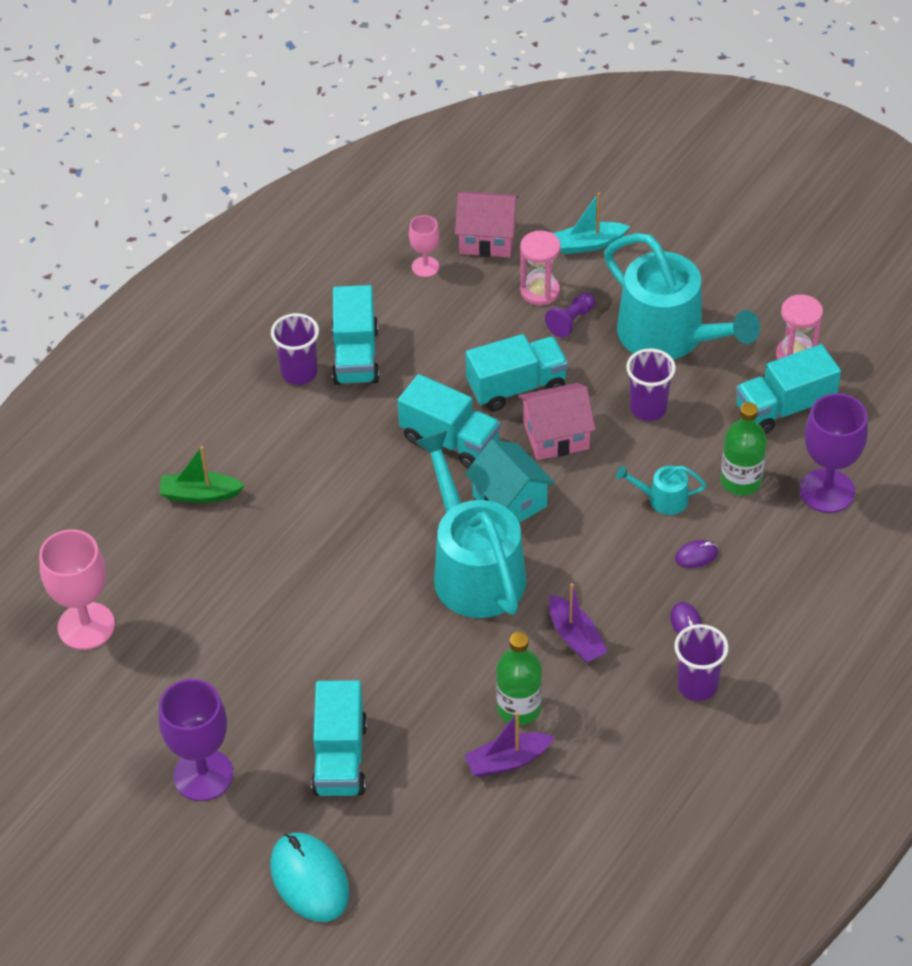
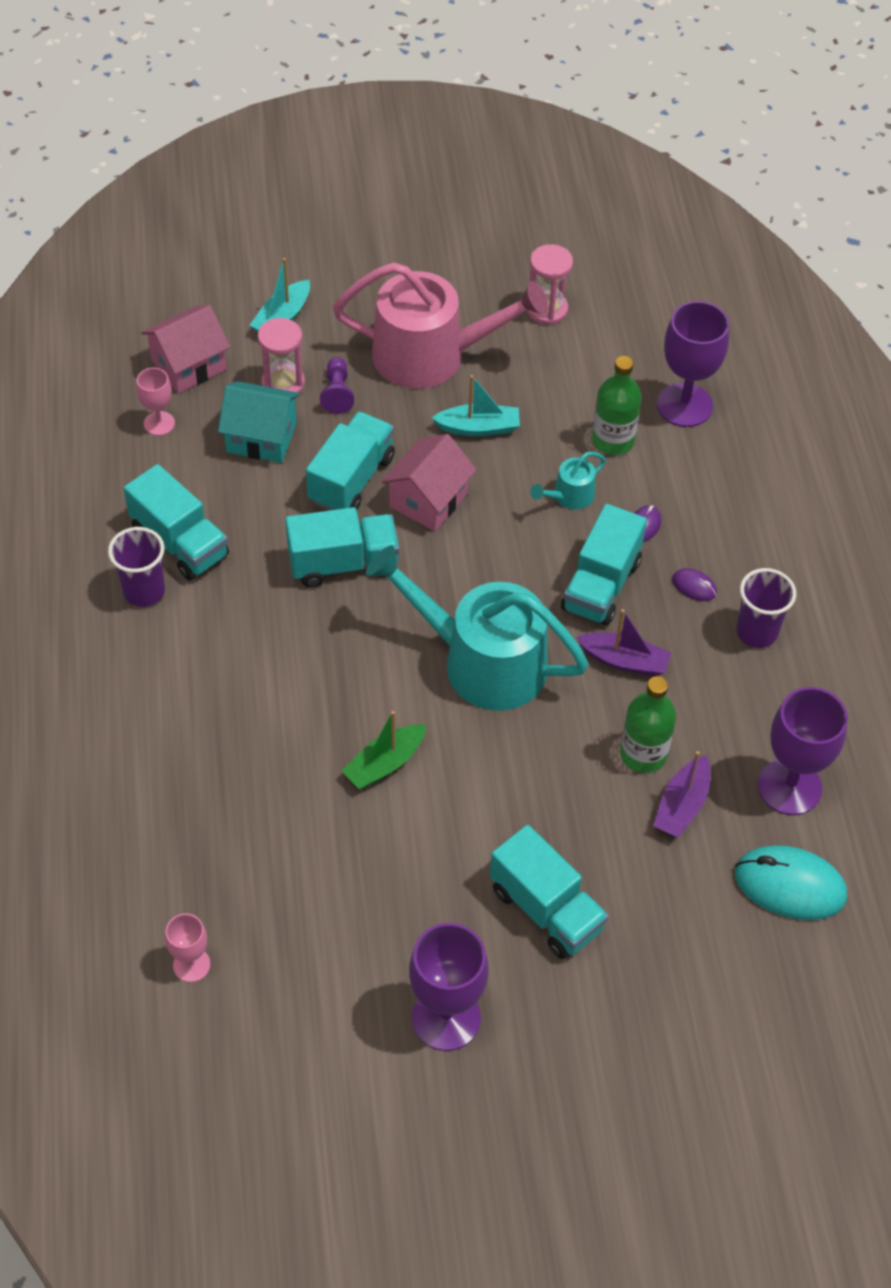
camera: 45 degrees left, 5 degrees up
(86, 626) = (191, 965): pink goblet -> pink goblet, size x0.54
(200, 494) = (169, 764): green boat -> green boat (385, 763)
(309, 879) = (634, 1036): turquoise mouse -> turquoise mouse (790, 885)
(509, 501) = (449, 582): turquoise house -> turquoise house (261, 437)
(600, 805) = (789, 787): none -> purple goblet
(648, 408) = (478, 427): purple cup -> turquoise boat
(669, 336) = (431, 355): turquoise watering can -> pink watering can
(784, 408) = (583, 358): turquoise truck -> turquoise truck (601, 585)

